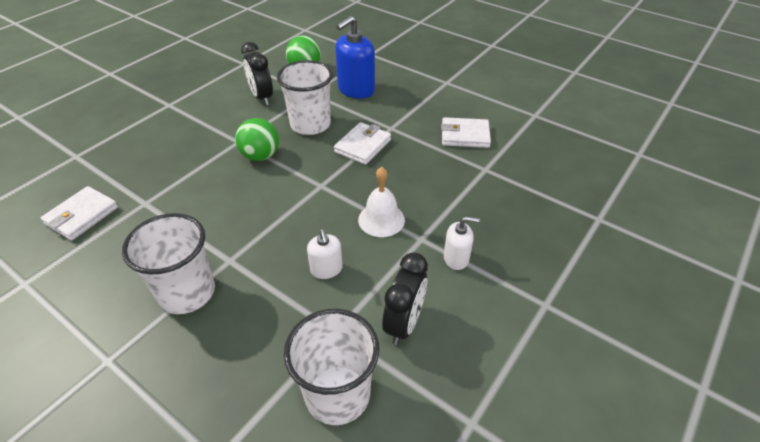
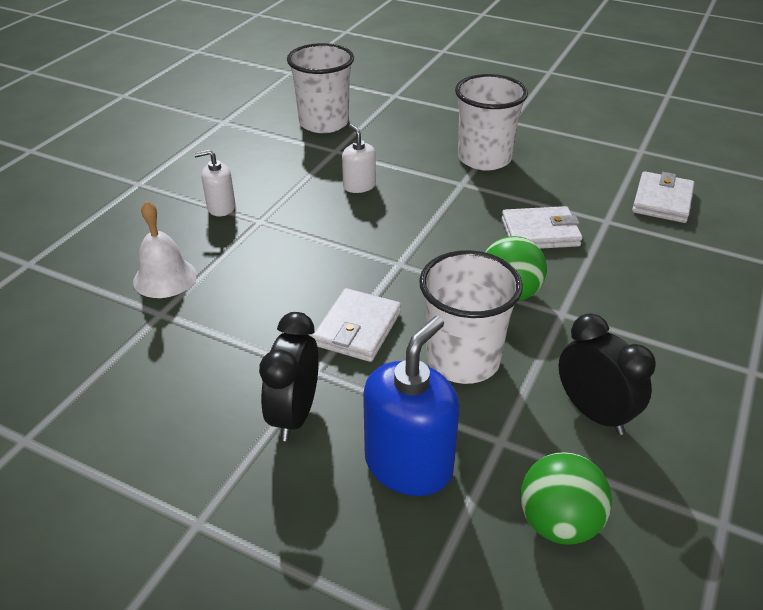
camera: 170 degrees right, 5 degrees down
(381, 219) = (309, 233): white bell -> white bell (165, 278)
(404, 323) = (275, 159): black clock -> black clock (294, 415)
(465, 135) = (181, 371): white wallet -> white wallet (540, 232)

